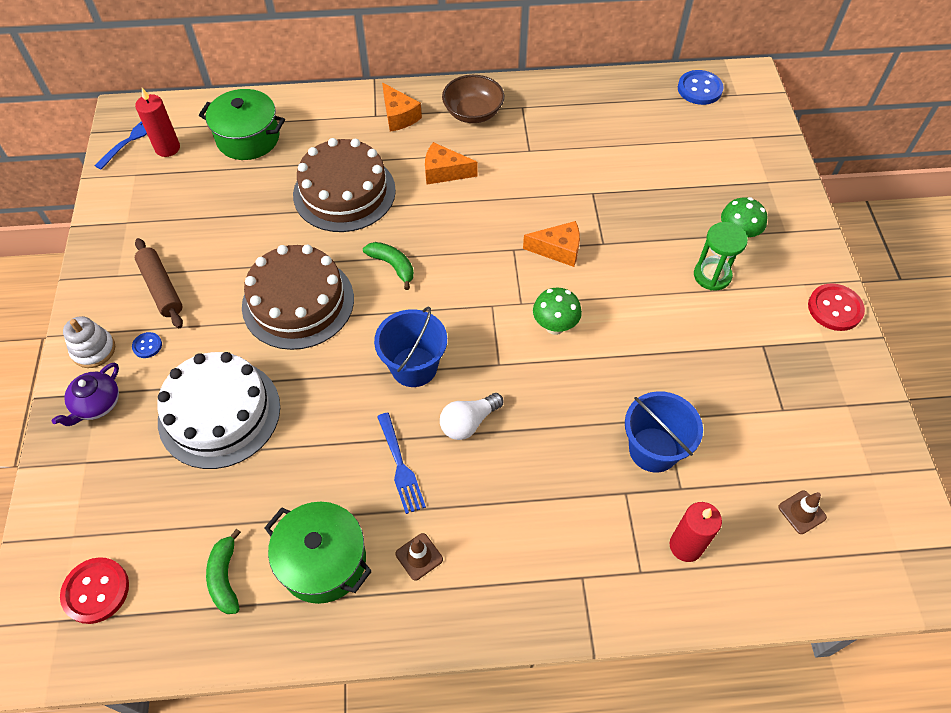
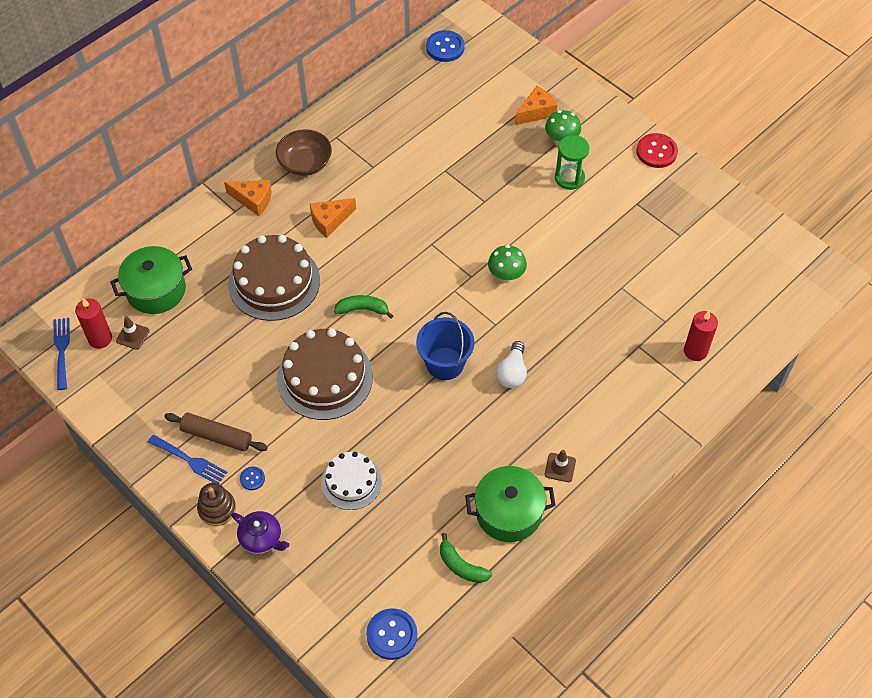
camera: 40 degrees left, 0 degrees up
(93, 350) = (217, 509): white stacking toy -> brown stacking toy
(96, 591) = (392, 635): red button -> blue button
(97, 404) = (261, 538): purple teapot -> purple teapot turned 45 degrees counterclockwise
(219, 413) = (351, 482): white cake -> white cake, size x0.60
(400, 466) = (498, 427): blue fork -> blue fork (190, 460)
(558, 250) = (460, 225): orange cheese -> orange cheese (536, 112)
(653, 449) = (631, 310): blue bucket -> none
(802, 512) = (737, 287): brown traffic cone -> brown traffic cone (133, 336)

